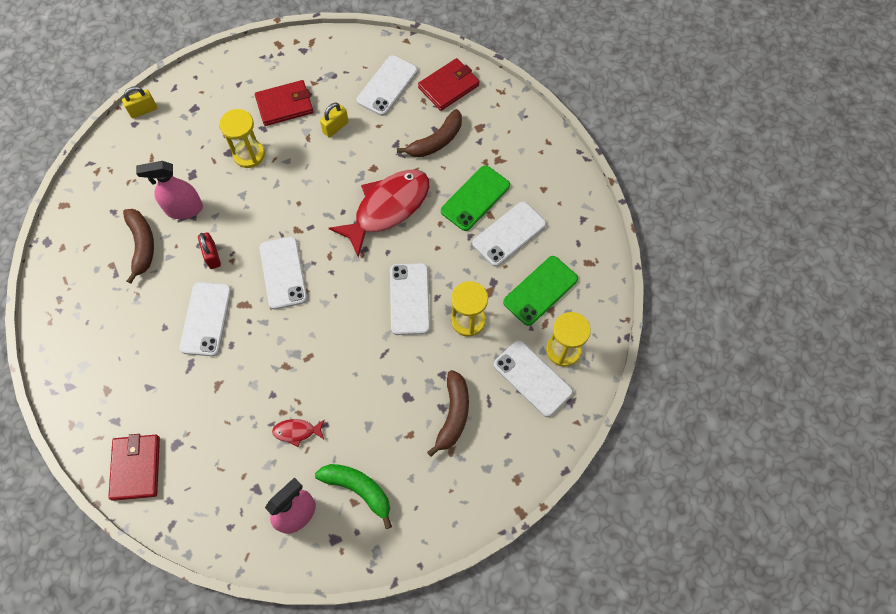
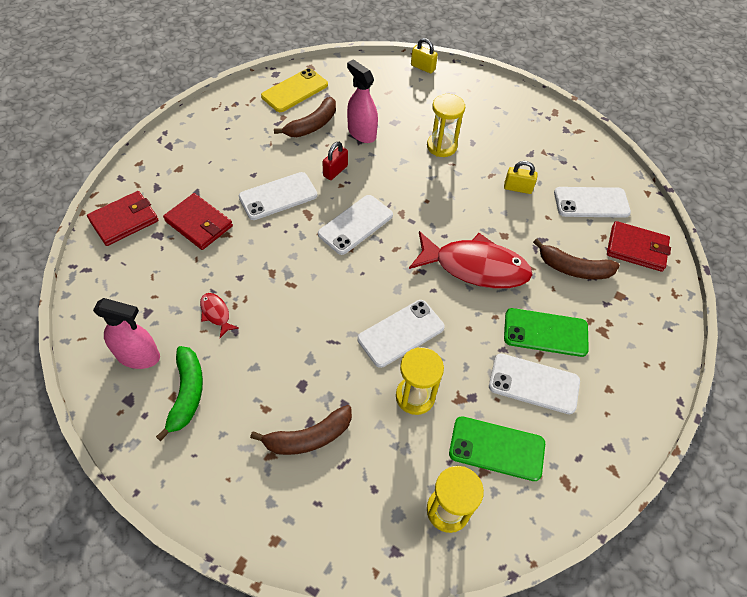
camera: 55 degrees right, 10 degrees down
(84, 236) = (294, 90): none -> yellow phone
(285, 105) = (506, 144): red wallet -> red wallet (199, 224)
(532, 378) = (395, 494): white phone -> none

